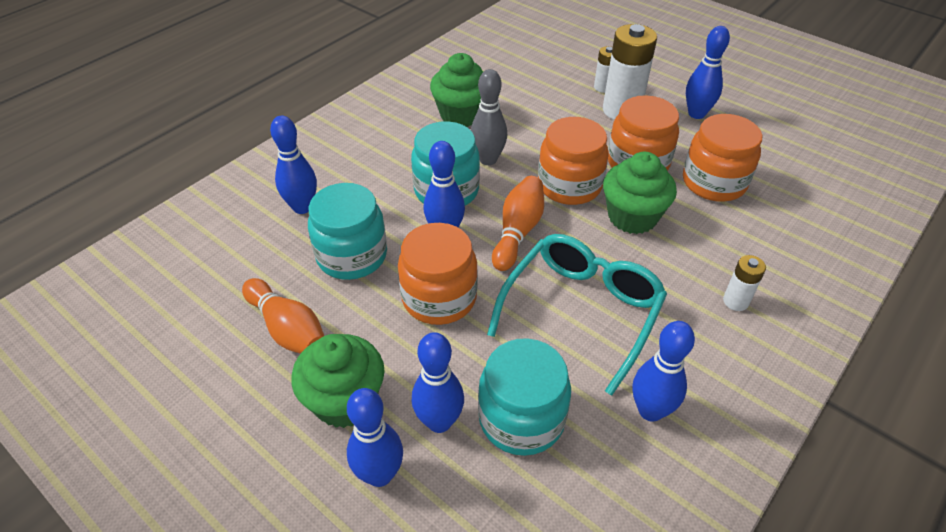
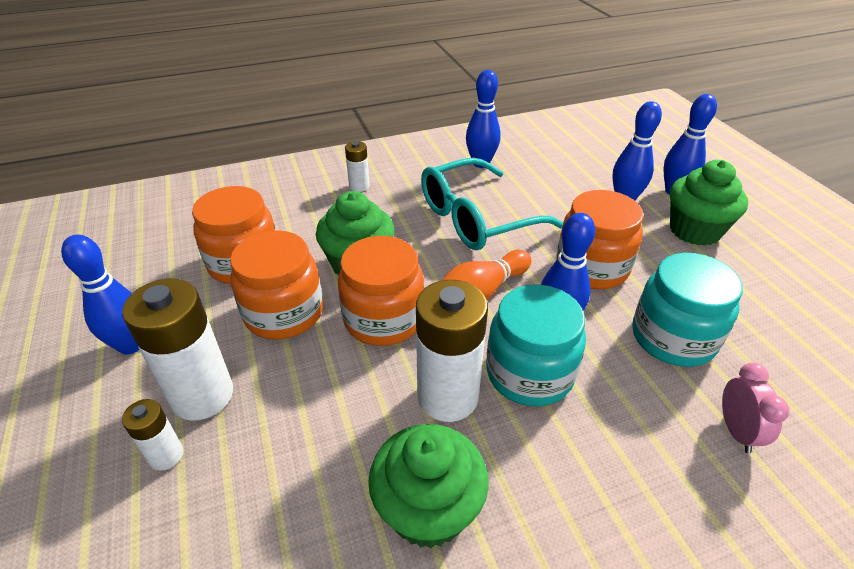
camera: 150 degrees left, 5 degrees down
(288, 329) = (747, 293): orange bowling pin -> none
(302, 207) = (736, 431): blue bowling pin -> pink clock
(488, 159) = (447, 397): grey bowling pin -> white battery
(521, 418) = (566, 184): turquoise jar -> none

